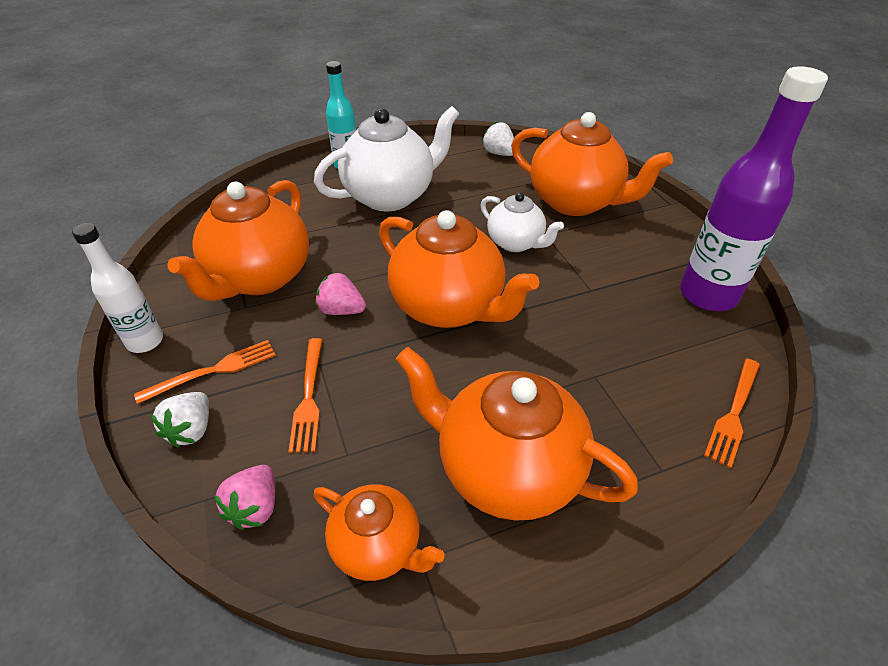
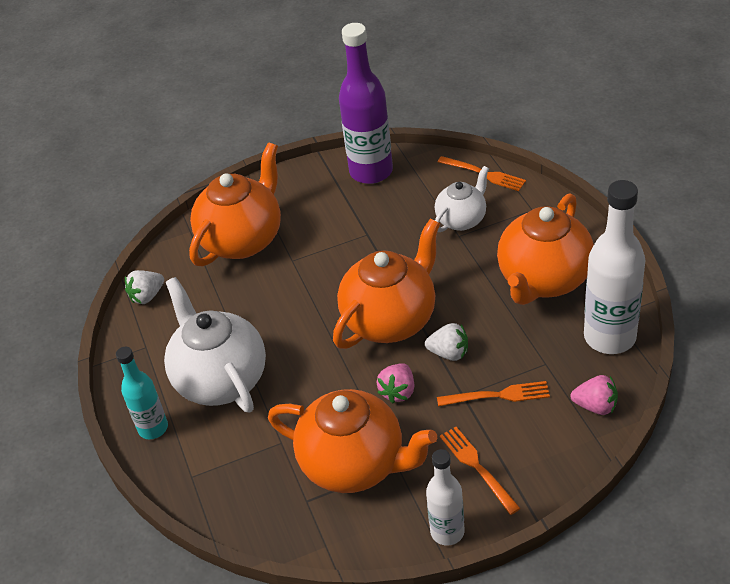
camera: 85 degrees left, 0 degrees up
(191, 430) = (539, 463): white strawberry -> white strawberry (449, 353)
(378, 547) = (609, 337): orange teapot -> white bottle
(516, 243) = (304, 279): white teapot -> white teapot (462, 219)

